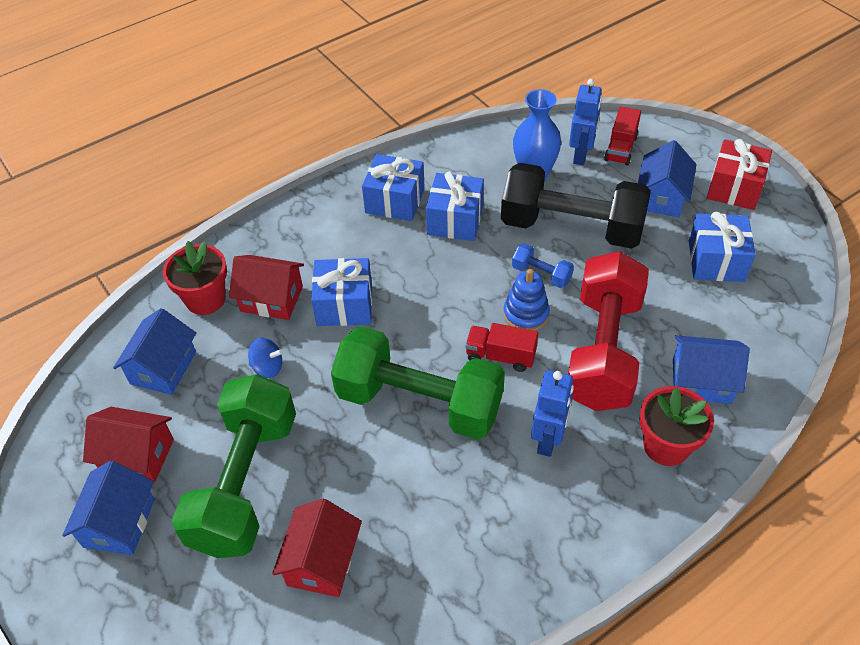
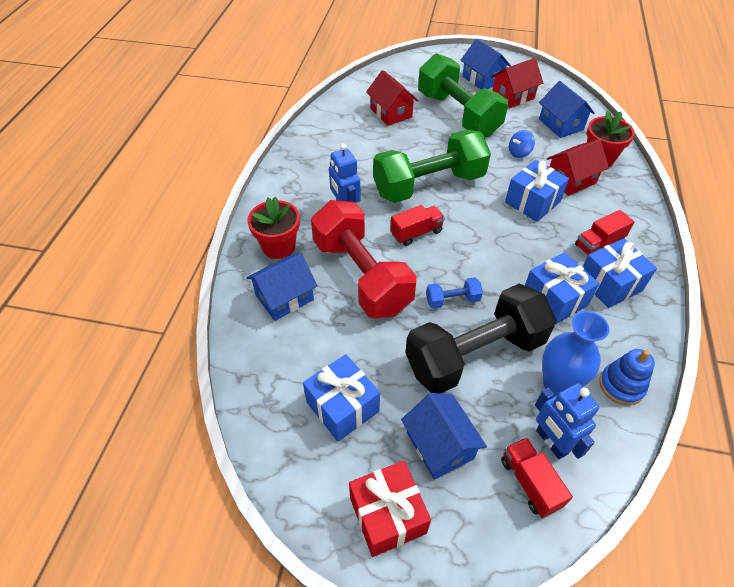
camera: 135 degrees right, 0 degrees up
(351, 231) = (598, 244): none -> red truck
(526, 314) = (431, 266): blue stacking toy -> blue stacking toy (621, 385)

